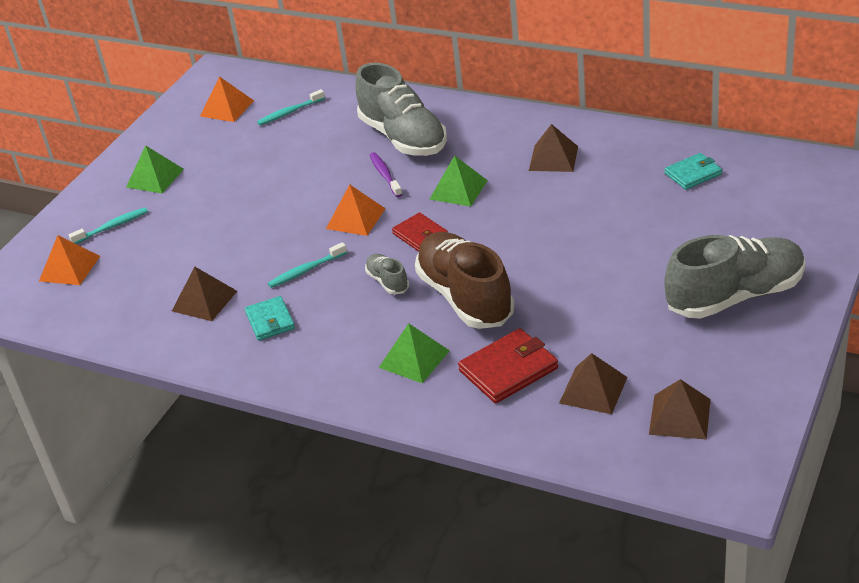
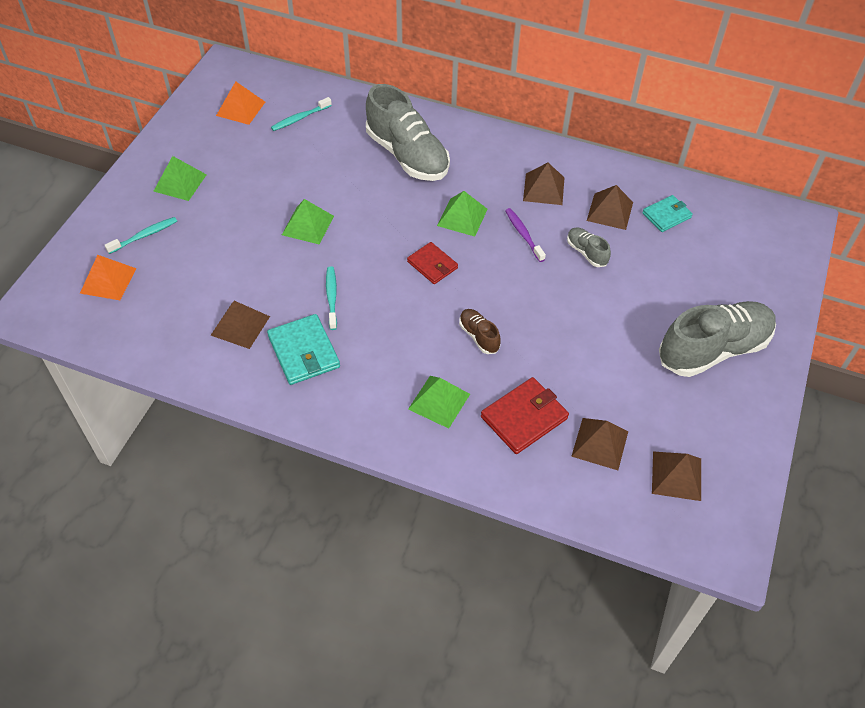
camera: 10 degrees left, 15 degrees up
(270, 321) = (304, 352): turquoise wallet -> turquoise wallet, size x1.52
(287, 207) = (308, 225): none -> green pyramid
(306, 270) = (332, 297): turquoise toothbrush -> turquoise toothbrush turned 120 degrees clockwise
(355, 218) = (372, 242): orange pyramid -> none
(385, 175) = (394, 196): purple toothbrush -> purple toothbrush (523, 235)
(388, 282) = (407, 315): grey shoe -> grey shoe (586, 252)
(465, 297) = (479, 336): brown shoe -> brown shoe, size x0.45
(627, 174) = (610, 211): none -> brown pyramid

